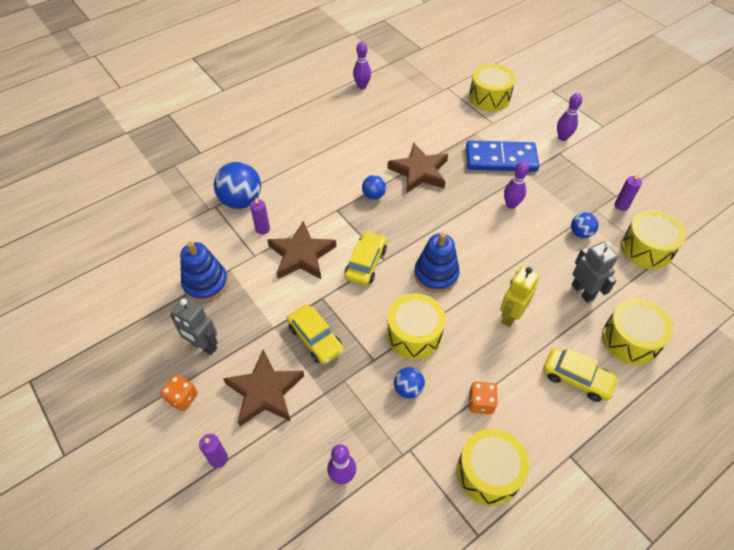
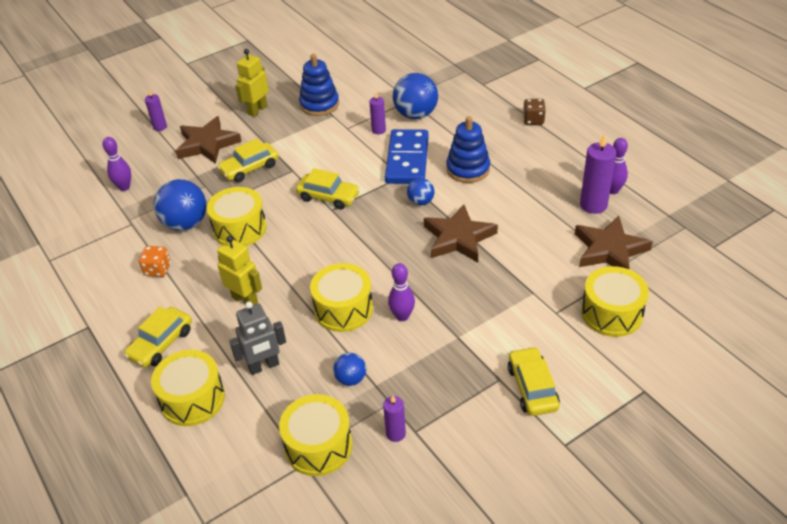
camera: 95 degrees right, 10 degrees down
(182, 398) = (214, 105): orange dice -> none
(203, 346) = (257, 110): grey robot -> yellow robot
(265, 122) = (533, 120): none -> brown dice
(301, 255) = (344, 155): brown star -> brown star (609, 250)
(379, 97) = (593, 205): none -> purple candle
(408, 389) = (185, 223): blue ball -> blue ball, size x1.84
(436, 274) = (307, 246): blue stacking toy -> blue stacking toy (468, 169)
(488, 473) = (94, 270): yellow drum -> yellow drum (343, 309)
(501, 159) = (483, 314): blue domino -> blue domino (407, 160)
(562, 137) = (532, 387): purple bowling pin -> yellow car

